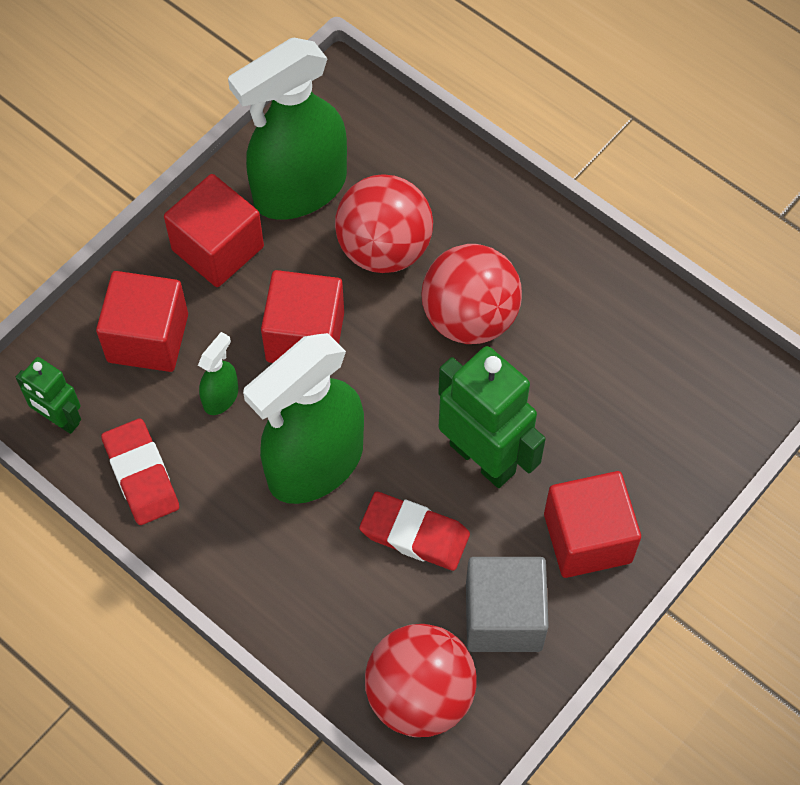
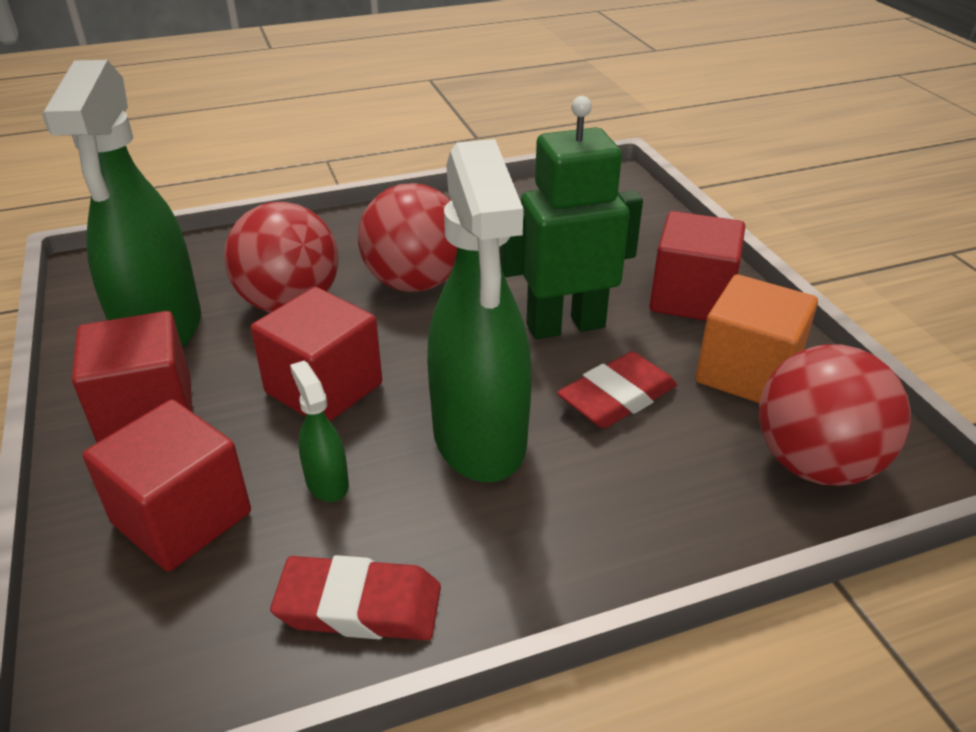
camera: 60 degrees left, 25 degrees down
(60, 419) = (192, 668): green robot -> none
(503, 616) = (747, 373): grey cube -> orange cube

